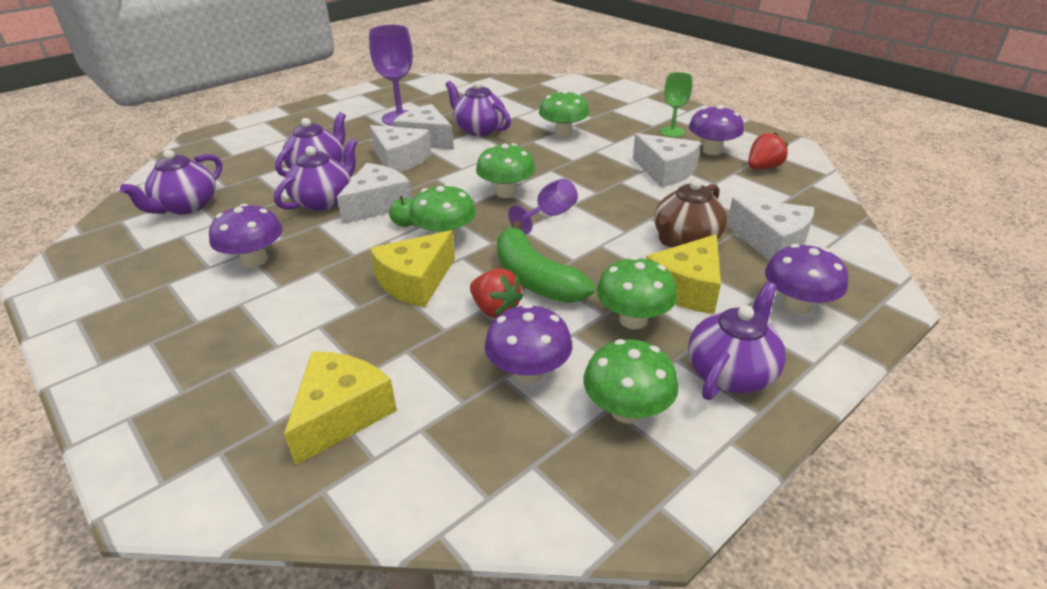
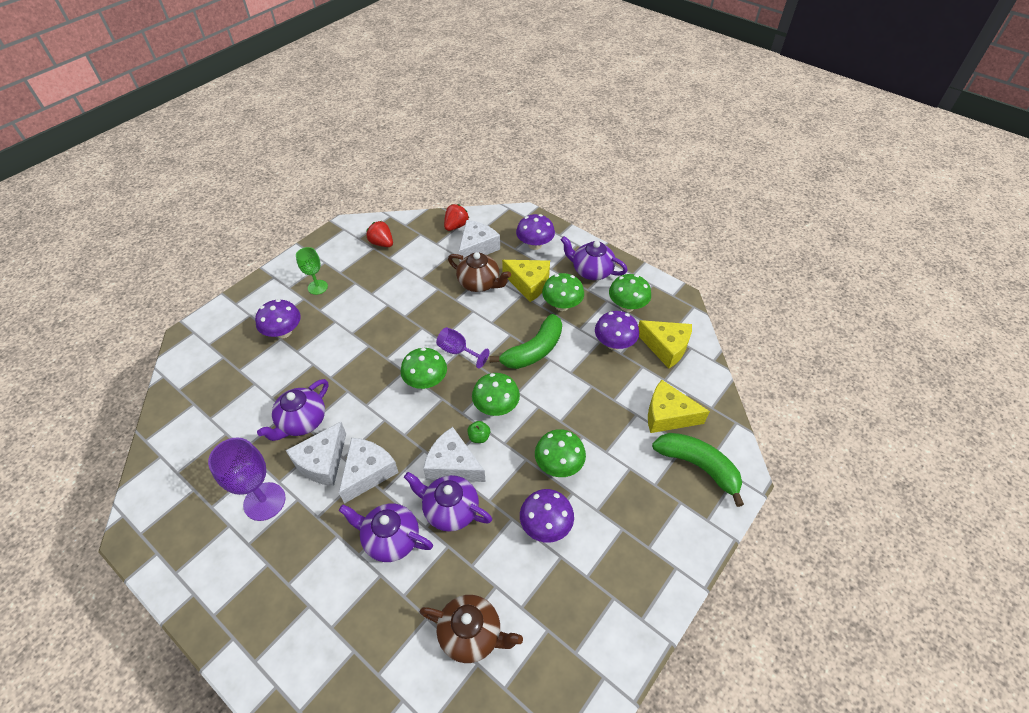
camera: 100 degrees left, 15 degrees up
(186, 206) = (471, 634): purple teapot -> brown teapot
(221, 431) = (698, 466): none -> green banana
(416, 282) = (550, 411): yellow cheese -> yellow cheese (666, 347)
(495, 309) = (568, 365): red strawberry -> red strawberry (456, 226)
(563, 133) = (316, 356): green mushroom -> green mushroom (558, 464)
(665, 171) = (387, 291): white cheese -> none
(712, 151) = (353, 266): purple mushroom -> purple mushroom (284, 332)

